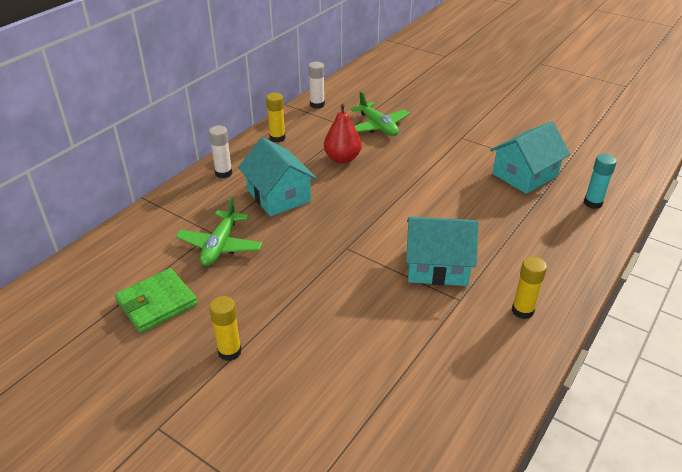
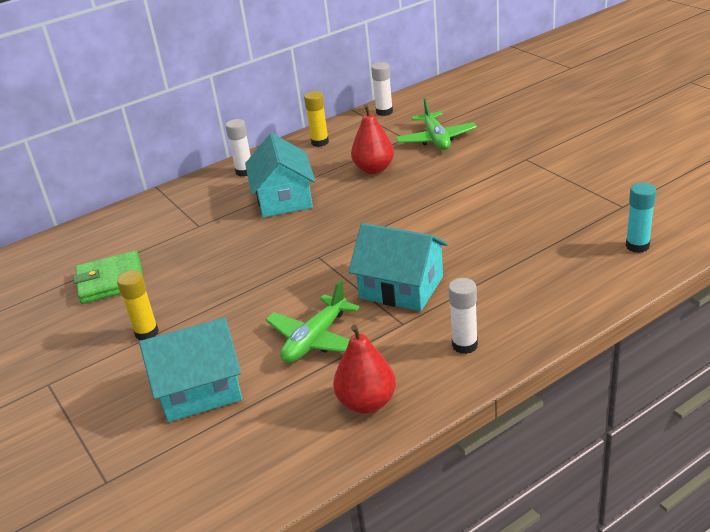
camera: 25 degrees right, 5 degrees down
(220, 245) = (198, 238): green plane -> green plane (315, 339)
(478, 380) = (367, 403): none -> red pear
(522, 311) = (464, 345): yellow glue stick -> white glue stick
(525, 175) = (573, 206): turquoise house -> turquoise house (199, 389)

